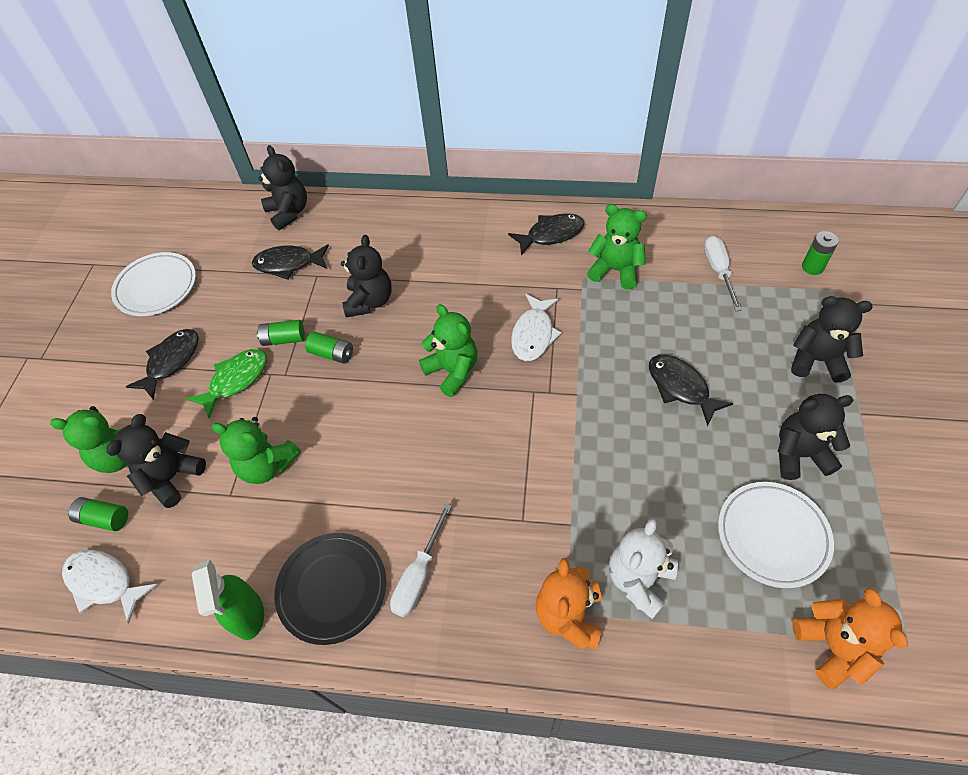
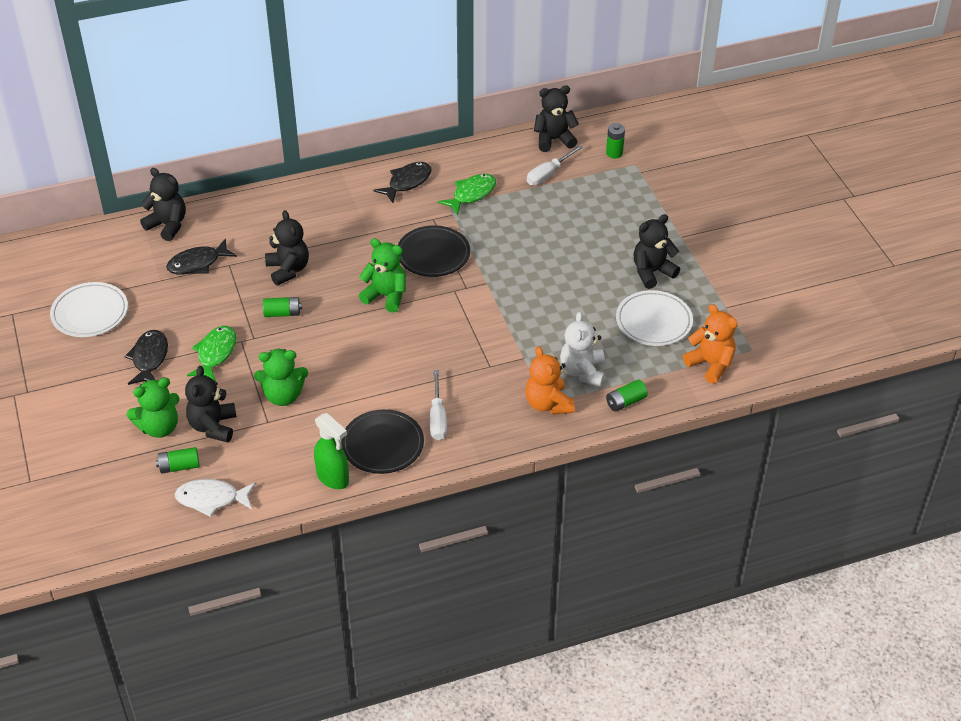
camera: 30 degrees left, 10 degrees down
(284, 339) = (235, 315): green battery -> green battery (625, 402)
(533, 334) = (433, 254): white fish -> black plate
(615, 270) = (471, 194): green teddy bear -> green fish
(680, 387) = (557, 257): black fish -> none
(718, 271) = (548, 174): white screwdriver -> white screwdriver turned 105 degrees counterclockwise
(816, 360) = (641, 213): black teddy bear -> black teddy bear (554, 140)

